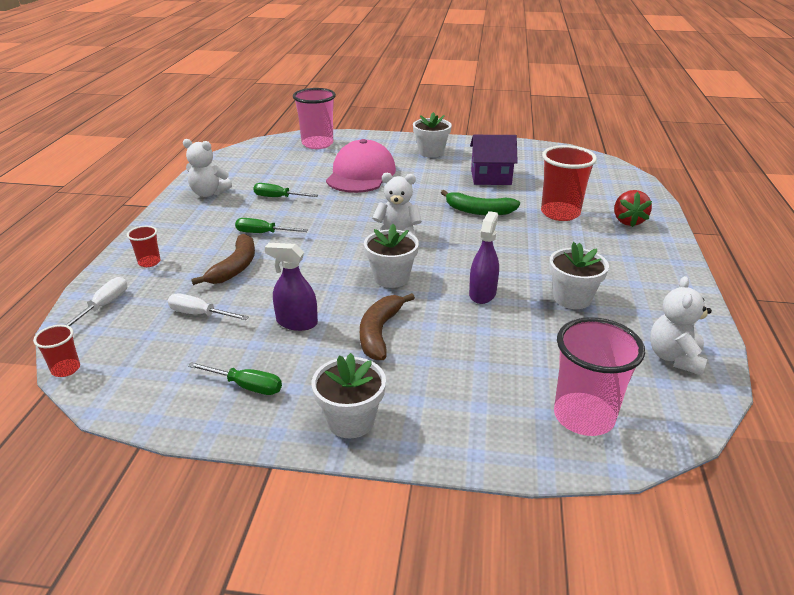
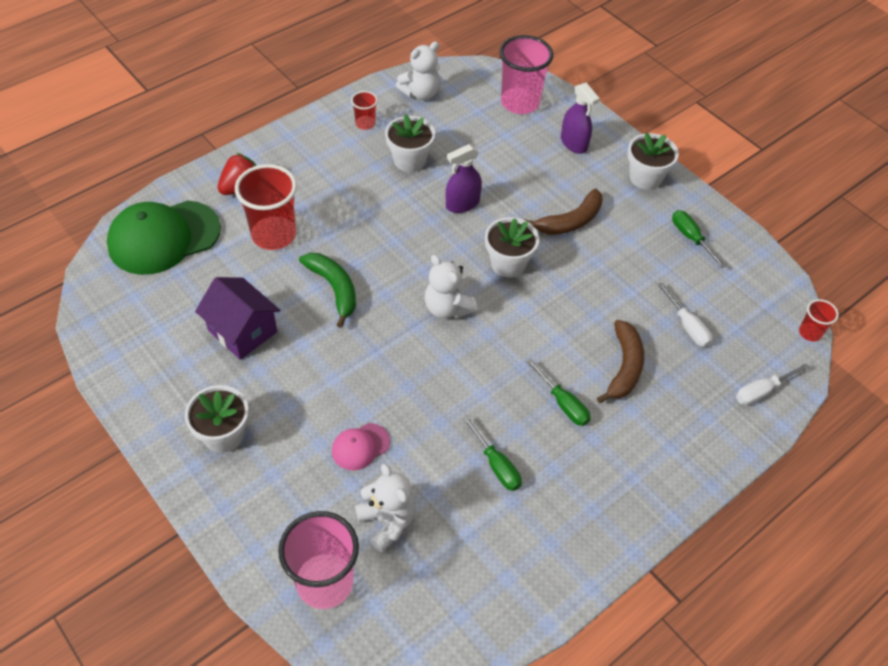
camera: 140 degrees left, 20 degrees up
(149, 262) = (699, 432): red cup -> red cup (365, 124)
(209, 193) = (566, 539): white teddy bear -> white teddy bear (387, 522)
(235, 267) = (624, 367): brown banana -> brown banana turned 135 degrees clockwise
(296, 322) = (619, 268): purple spray bottle -> purple spray bottle (574, 143)
(361, 174) = (360, 446): pink cap -> pink cap, size x0.47
(607, 184) = (163, 237): none -> green cap

